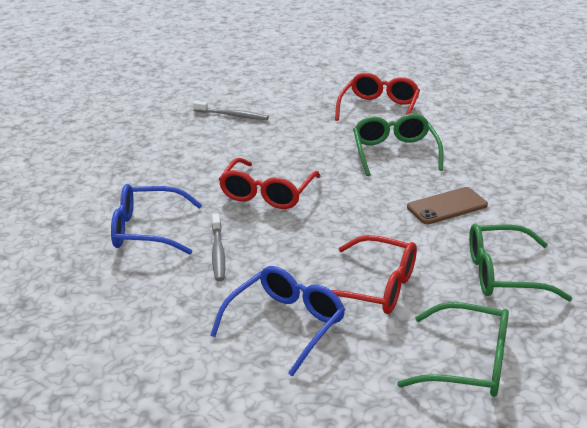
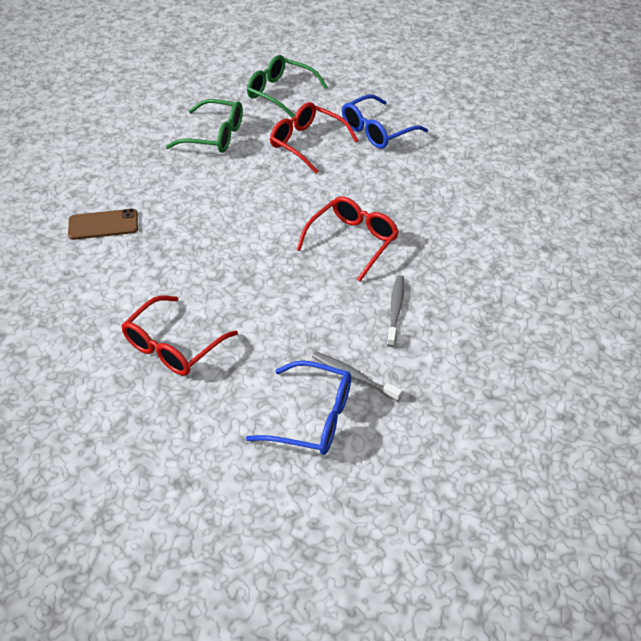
camera: 165 degrees left, 15 degrees up
(147, 230) = (466, 223): blue glasses -> blue glasses (312, 418)
(218, 252) = (410, 190): grey toothbrush -> grey toothbrush (395, 310)
(395, 152) = (206, 268): green glasses -> none
(447, 206) = (207, 196): brown phone -> brown phone (103, 225)

